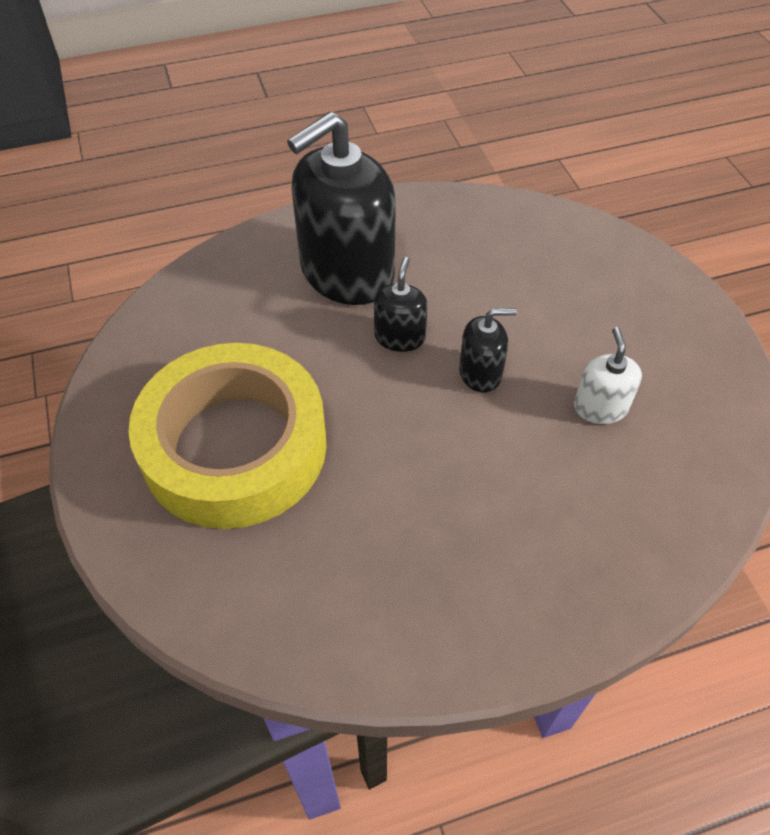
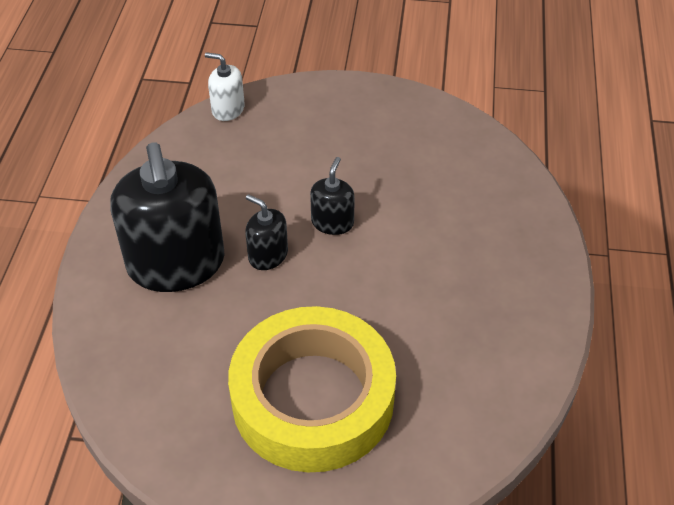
camera: 65 degrees left, 5 degrees down
(600, 407) = (399, 173): white soap dispenser -> white soap dispenser (228, 109)

